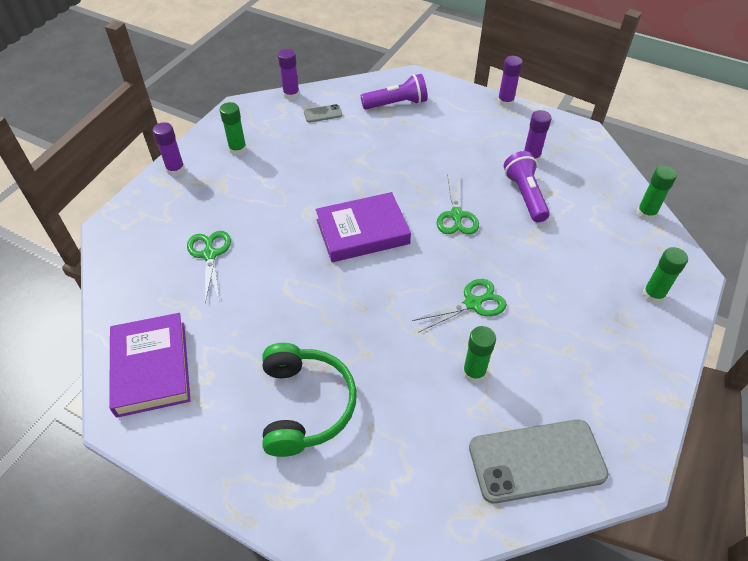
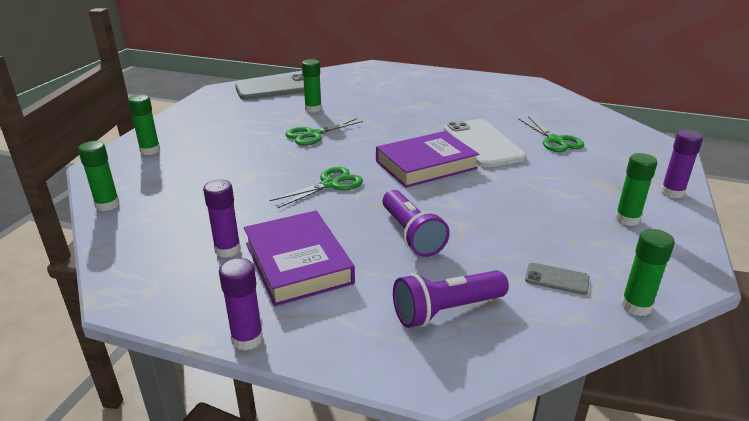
camera: 170 degrees right, 20 degrees down
(152, 368) = (533, 96): purple book -> purple book (297, 263)
(290, 259) = (482, 143): none -> white phone
(291, 95) = (636, 306): purple glue stick -> green glue stick
(305, 405) = (422, 92): green headphones -> none
(323, 114) = (557, 279): grey phone -> grey phone turned 45 degrees clockwise
(456, 215) = (330, 184): green scissors -> green scissors turned 60 degrees clockwise
(525, 195) = (248, 208): purple flashlight -> purple flashlight (411, 235)

